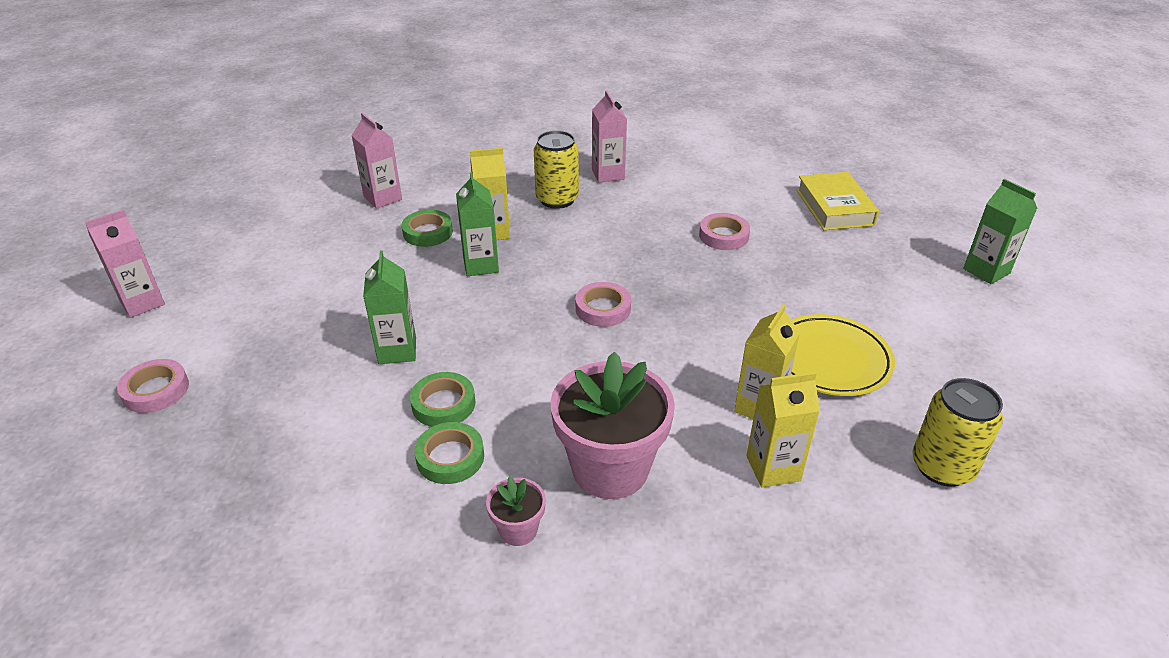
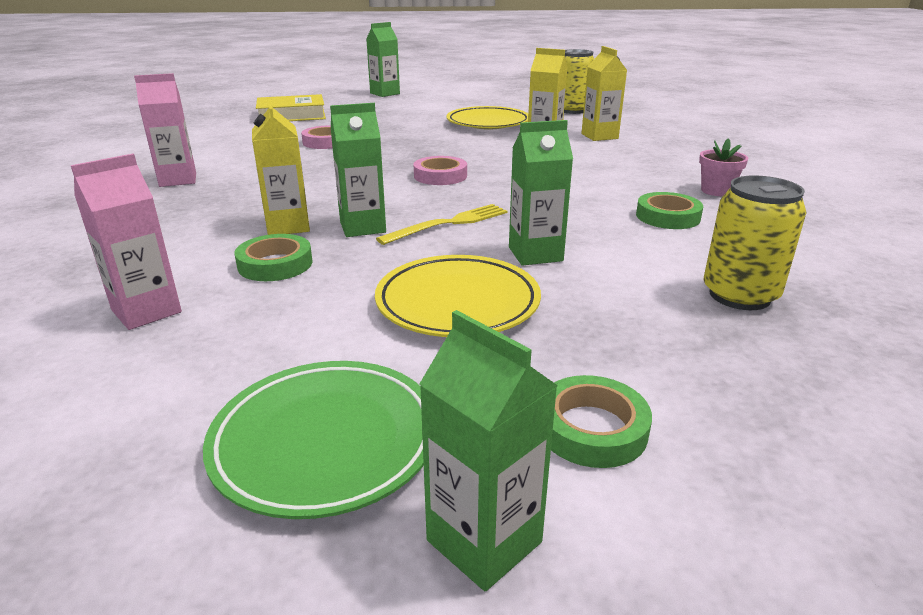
camera: 95 degrees left, 10 degrees down
(142, 303) = (484, 541): pink carton -> green carton
(156, 390) = (713, 423): pink tape -> none
(231, 262) = (325, 442): none -> green plate
(337, 306) = (458, 303): none -> yellow plate
(443, 404) = (604, 225): green tape -> green tape (592, 428)
(475, 308) = (448, 224): none -> yellow fork
(557, 199) = (223, 199): yellow can -> yellow can (739, 295)
(610, 468) = (633, 170): pink flower pot -> none

